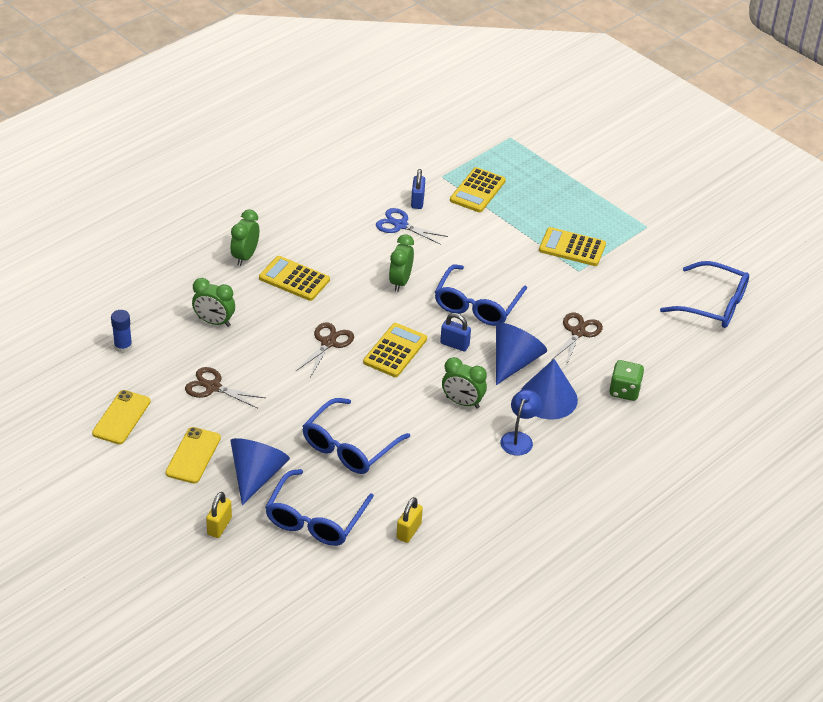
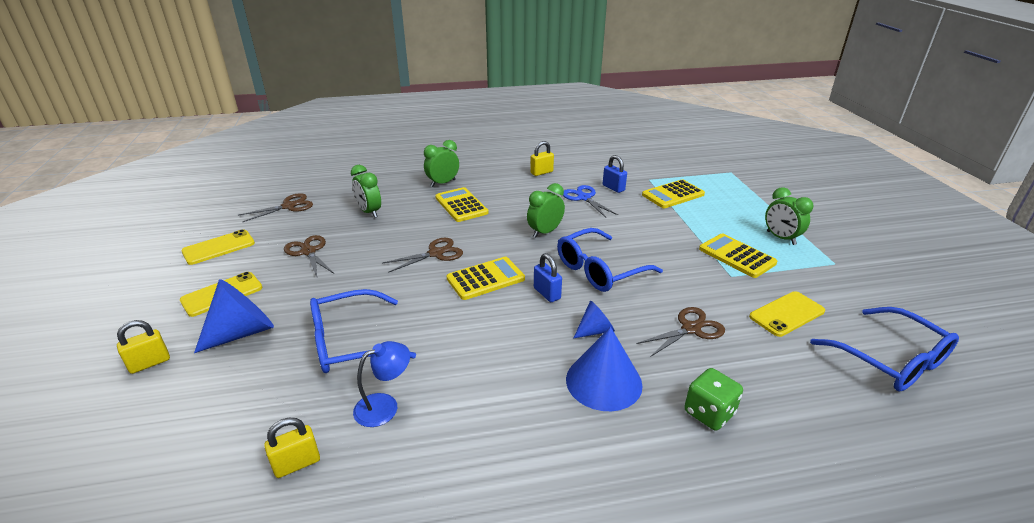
camera: 35 degrees right, 10 degrees down
(123, 347) = (289, 206): blue glue stick -> brown scissors
(315, 519) = (231, 399): blue glasses -> none
(330, 204) = (541, 172): none -> yellow padlock
(417, 201) = (613, 188): blue padlock -> blue padlock turned 75 degrees counterclockwise
(462, 402) = (503, 347): green clock -> green clock (780, 238)
(514, 362) = (595, 330): blue cone -> blue cone, size x0.56
(519, 438) = (530, 412): blue lamp -> blue lamp (385, 406)
(634, 292) = (786, 314): none -> yellow phone

